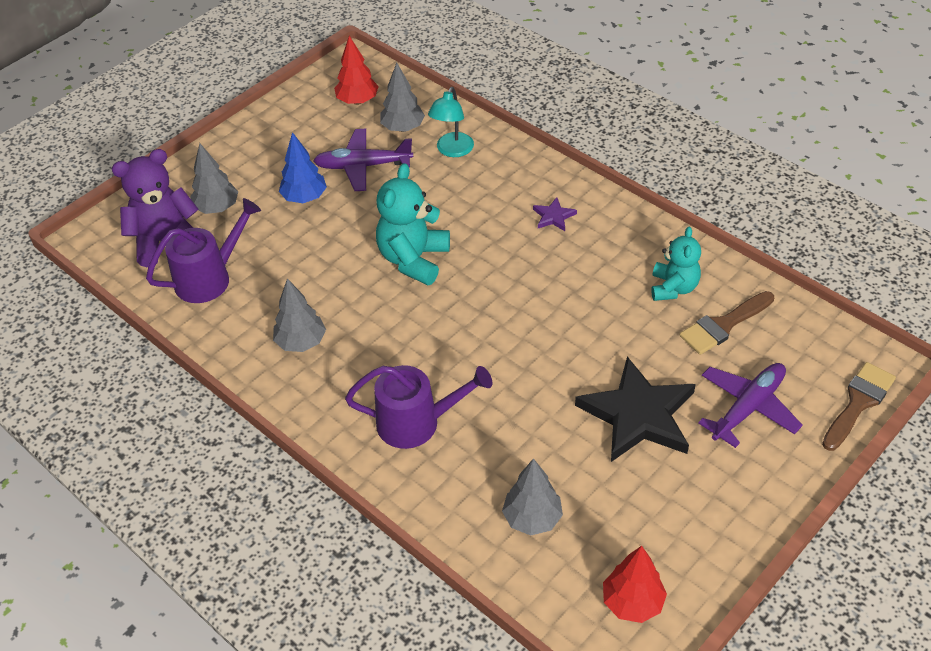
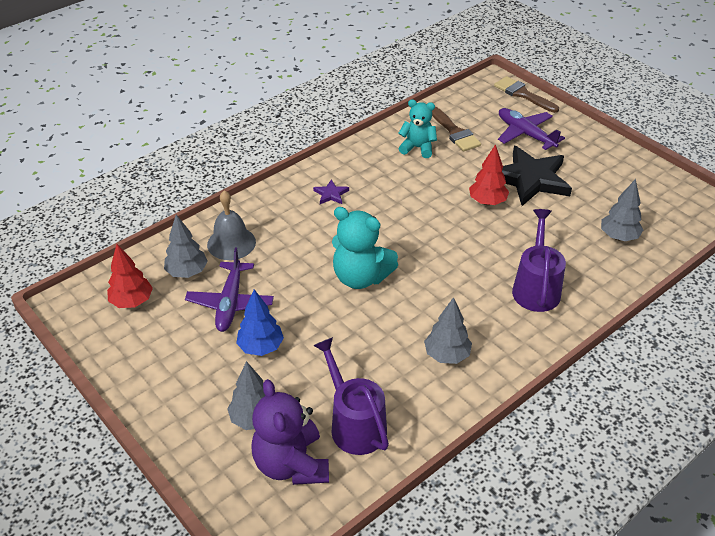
camera: 85 degrees left, 5 degrees down
(452, 150) = (231, 243): turquoise lamp -> grey bell
(632, 602) = (676, 201): red tree -> red tree (487, 202)

